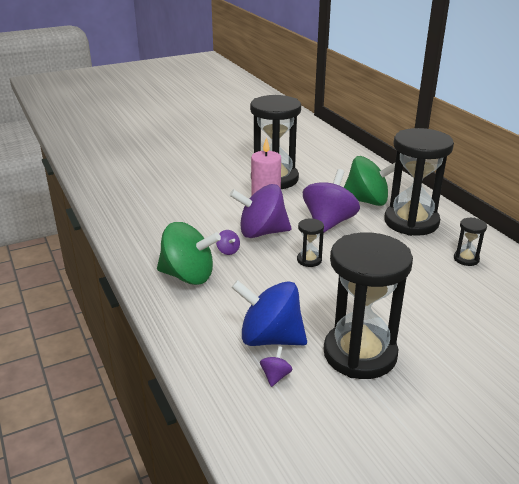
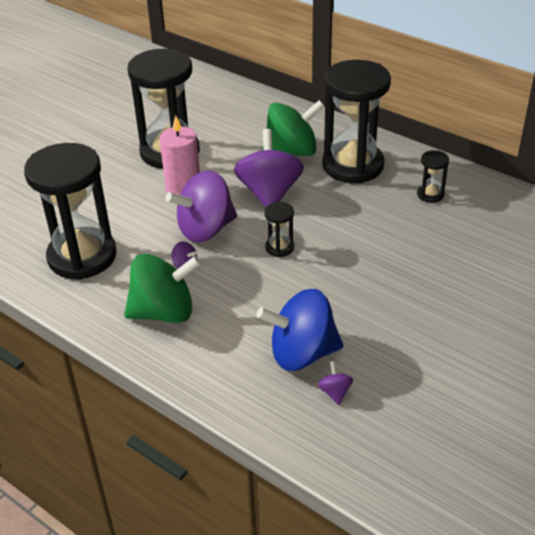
camera: 25 degrees left, 10 degrees up
(360, 354) = (396, 337): black hourglass -> black hourglass (82, 256)

